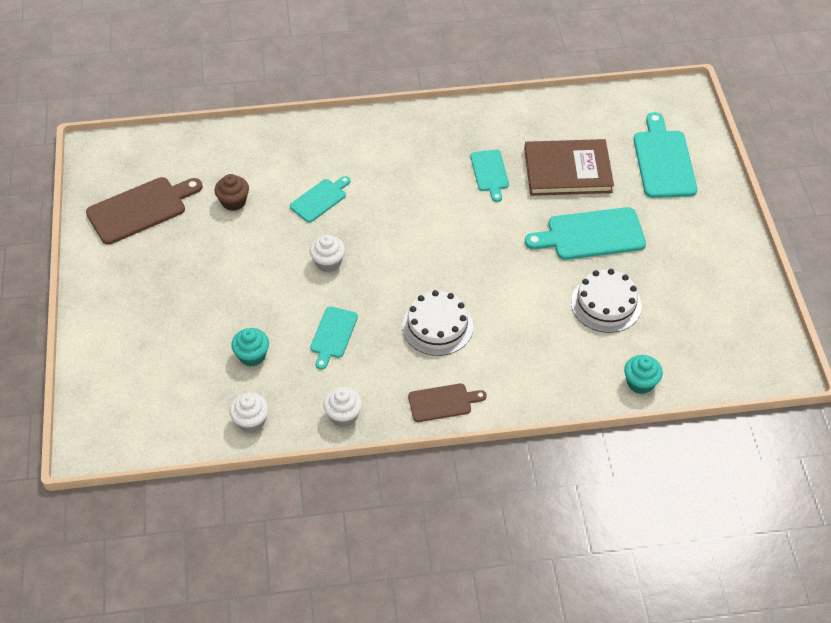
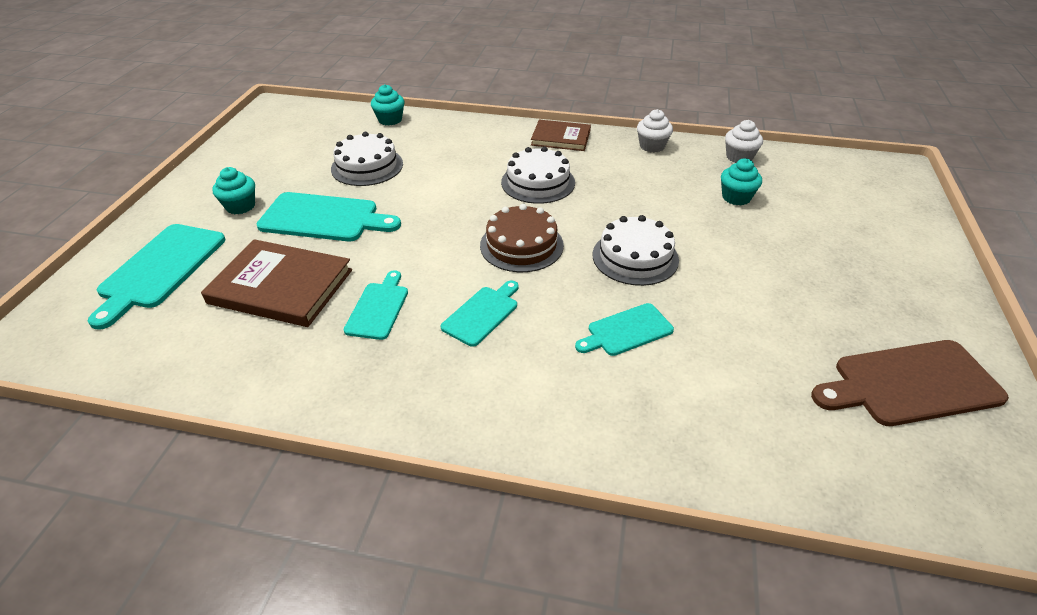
camera: 160 degrees left, 10 degrees down
(233, 202) = (758, 359): brown cupcake -> none
(328, 262) = (635, 257): white cupcake -> white cake
(333, 335) = (647, 196): turquoise cutting board -> turquoise cutting board (482, 314)
(419, 250) = (521, 245): none -> brown cake
(443, 402) = (561, 138): brown cutting board -> brown book
(669, 228) = (240, 206): none -> turquoise cupcake

